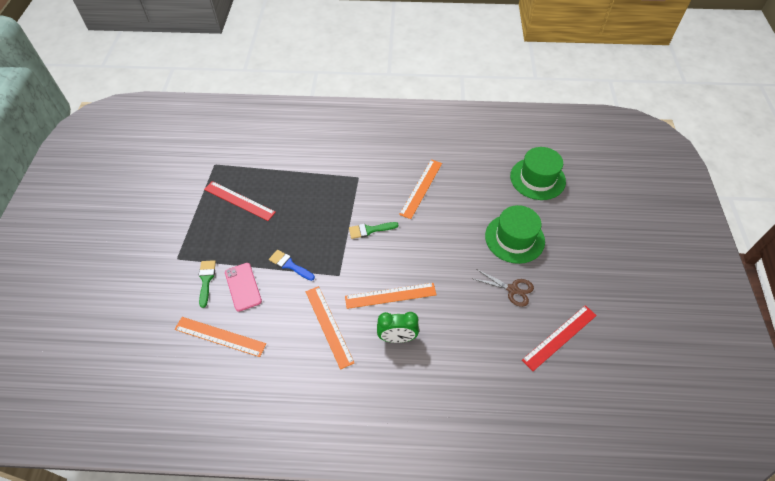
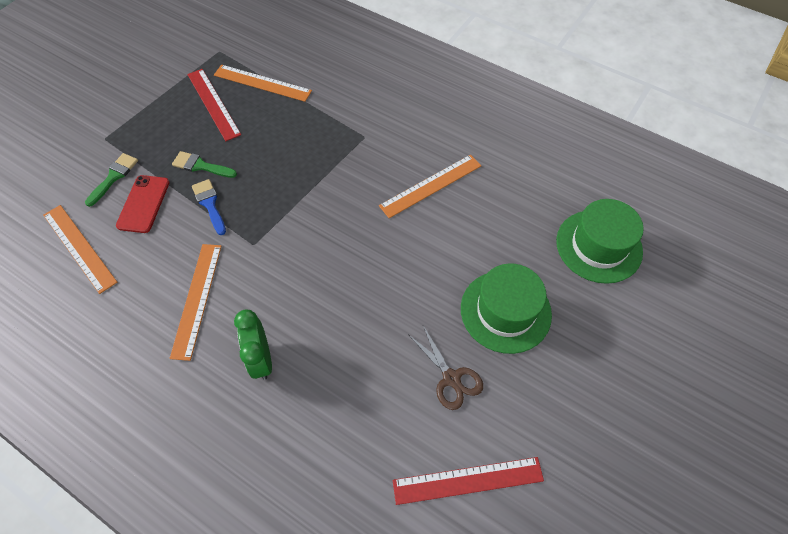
camera: 30 degrees right, 5 degrees up
(243, 287) = (143, 204): pink phone -> red phone
(369, 230) = (329, 207): green brush -> green brush (201, 166)
(390, 295) = (293, 301): orange ruler -> orange ruler (262, 83)
(397, 338) = (261, 359): green clock -> green clock turned 45 degrees clockwise

